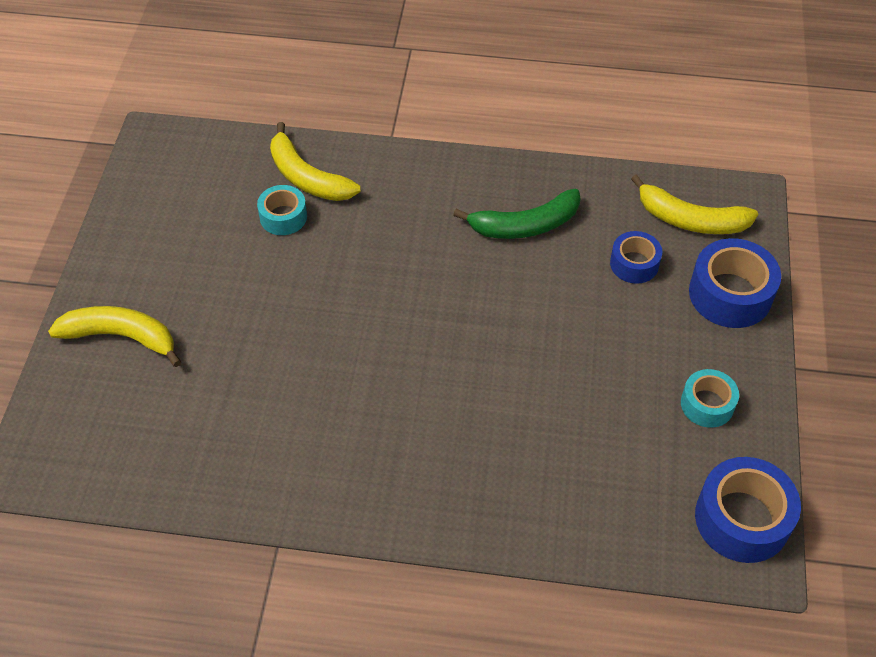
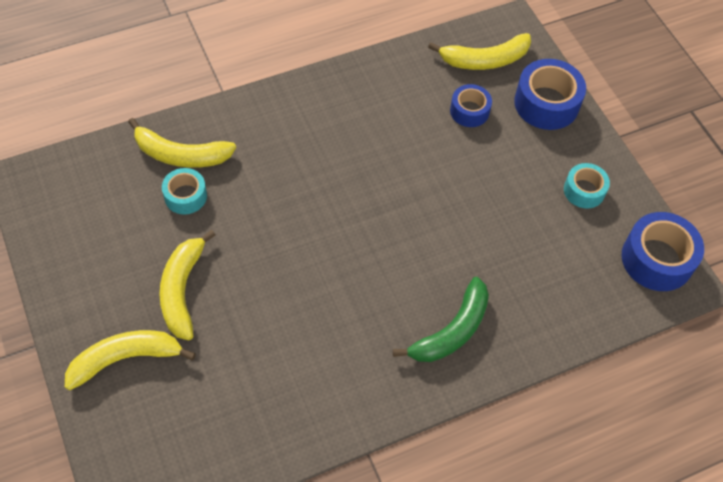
camera: 35 degrees left, 5 degrees up
(216, 301) = (182, 290): none -> yellow banana
(525, 225) = (374, 117): green banana -> green banana (452, 331)

